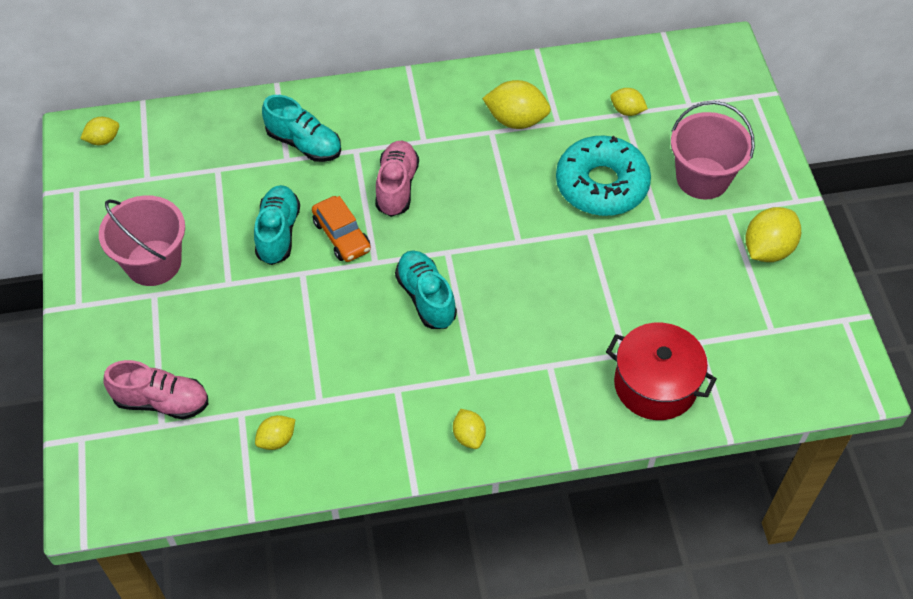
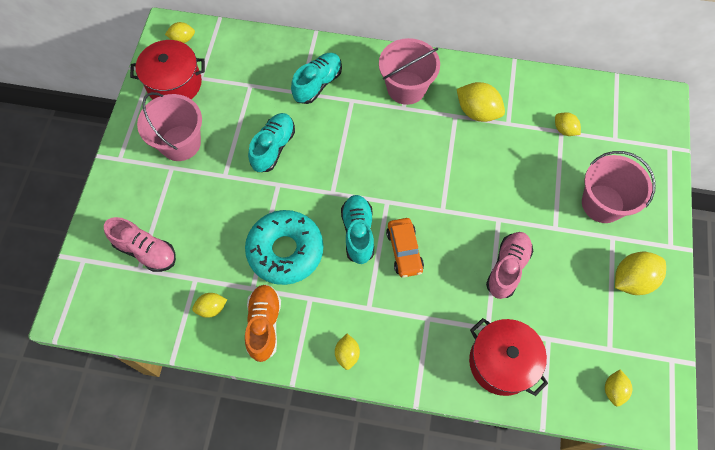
camera: 20 degrees right, 10 degrees up
(115, 195) = (174, 83): none -> red pot
(304, 144) = (317, 84): turquoise shoe -> turquoise shoe turned 105 degrees counterclockwise
(342, 236) = (316, 164): orange car -> orange car (404, 251)
(352, 437) = (264, 325): none -> orange shoe
(397, 186) = (370, 138): pink shoe -> pink shoe (507, 268)
(418, 117) = (406, 88): none -> pink bucket
(601, 185) = (522, 184): turquoise donut -> turquoise donut (285, 251)
(793, 372) = (613, 390): none -> yellow lemon

